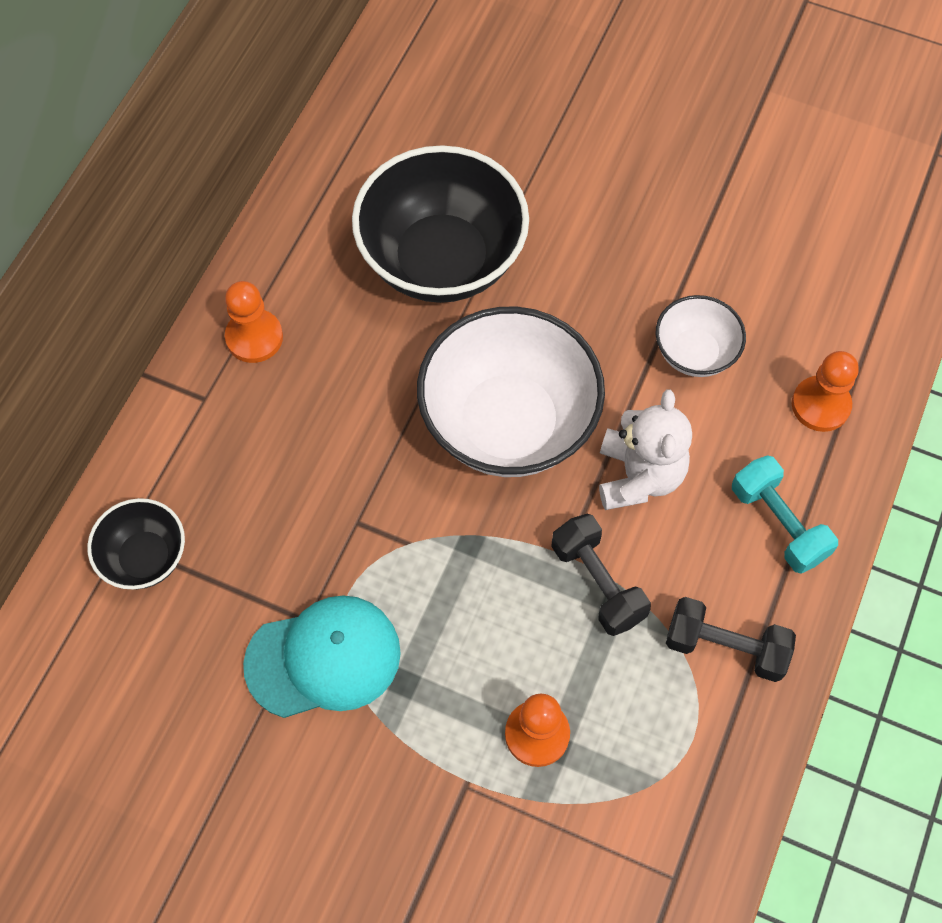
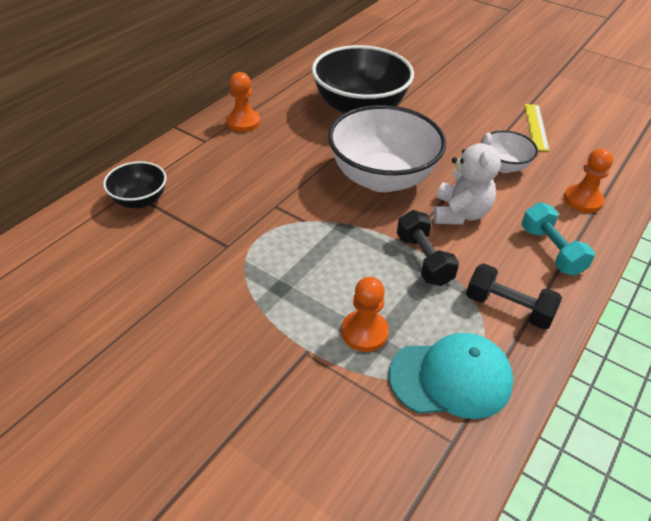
camera: 10 degrees right, 20 degrees down
(323, 658) = (231, 266): turquoise cap -> turquoise cap (450, 378)
(739, 243) = (536, 127): none -> yellow ruler

